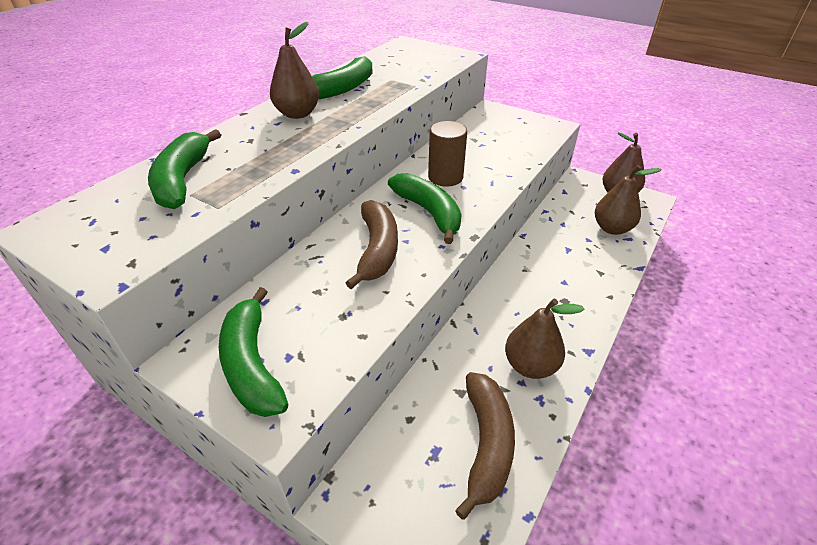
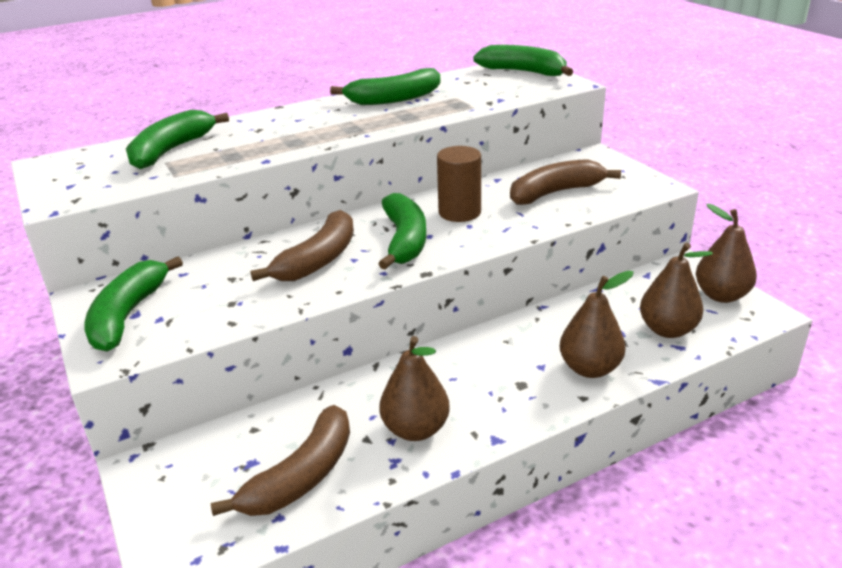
camera: 30 degrees right, 10 degrees down
(297, 114) = (325, 115): brown pear -> brown pear (590, 368)
(417, 50) = (523, 72): none -> green banana
(495, 145) = (555, 193): none -> brown banana

